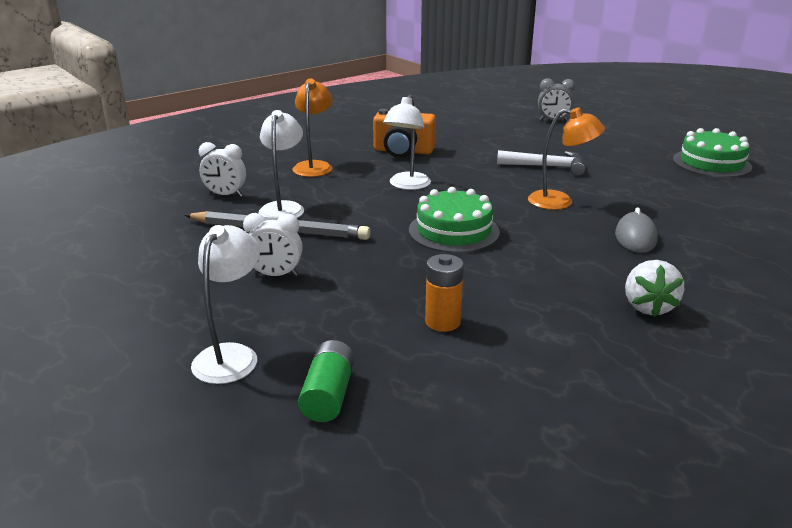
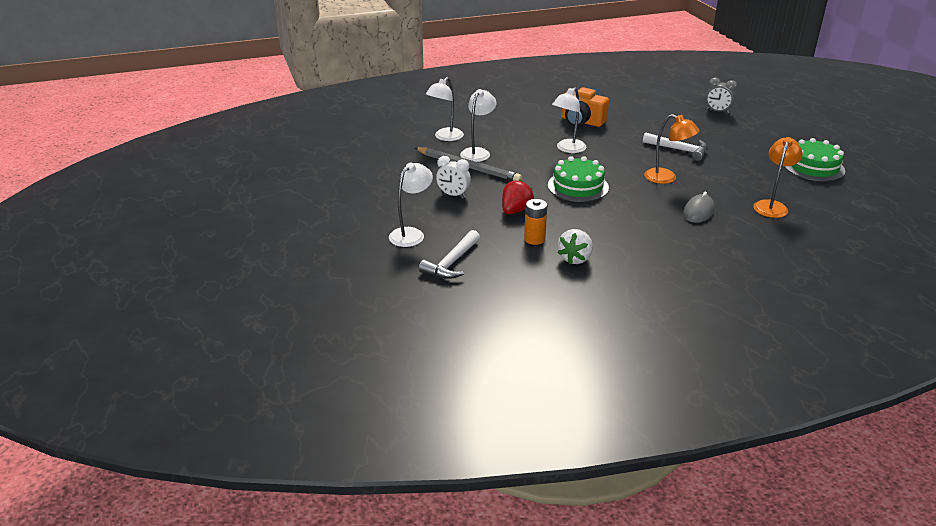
camera: 20 degrees right, 5 degrees up
(225, 195) = (445, 137): white clock -> white lamp
(314, 166) = (512, 124): orange lamp -> orange lamp (772, 206)
(328, 395) = (452, 262): green battery -> white hammer
(386, 281) = (515, 210): none -> red strawberry
(648, 307) = (666, 254): white strawberry -> white strawberry (575, 258)

